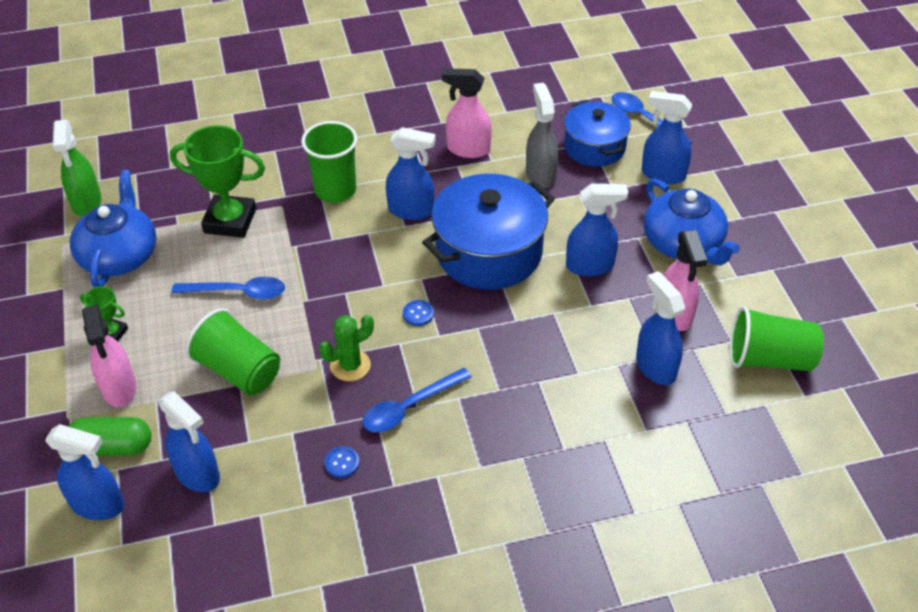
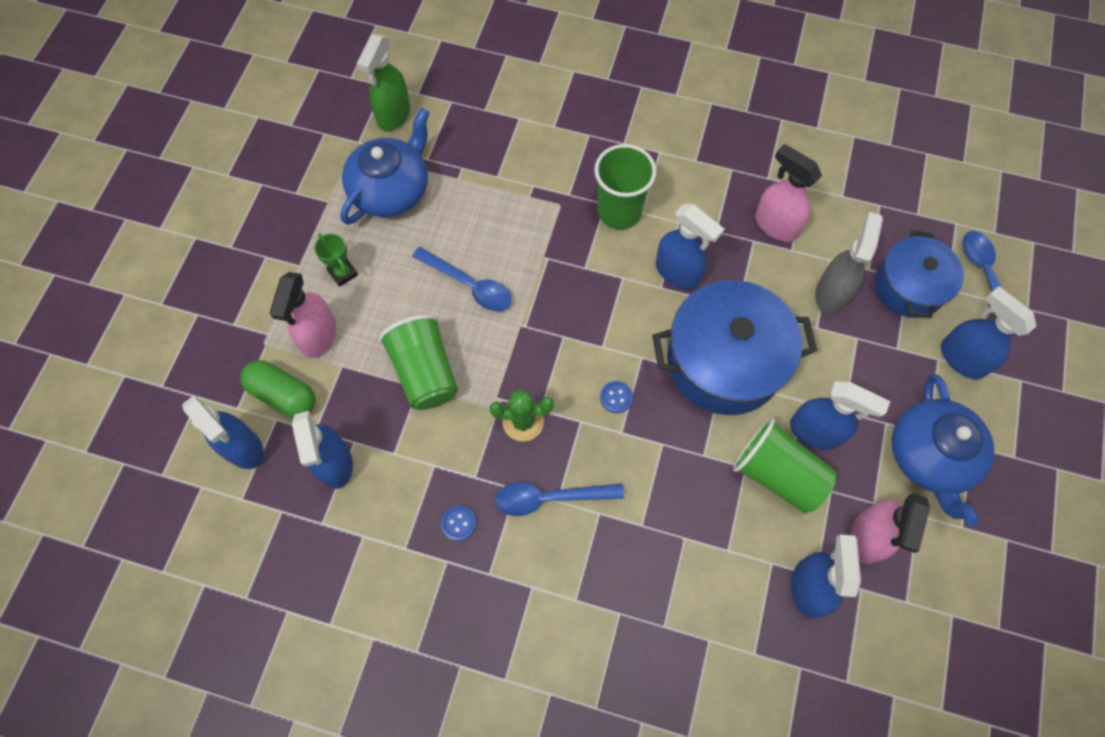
camera: 30 degrees right, 20 degrees up
(230, 221) = (505, 199): green trophy -> none
(769, 359) = (933, 646): green cup -> green cup (777, 474)

